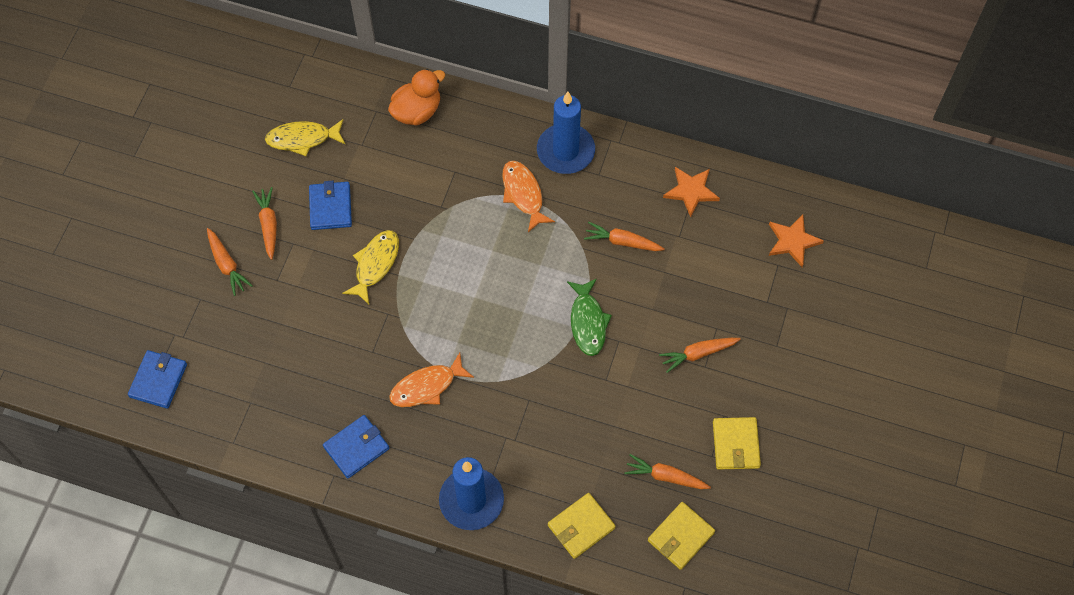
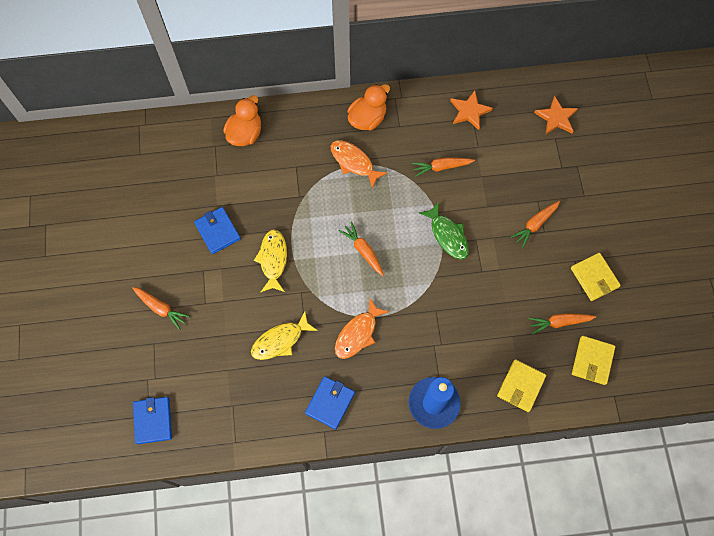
camera: 25 degrees left, 5 degrees up
(268, 225) = (177, 264): orange carrot -> orange carrot (363, 250)
(303, 139) = (170, 189): yellow fish -> yellow fish (280, 340)
(565, 151) = (367, 119): blue candle -> orange duck

